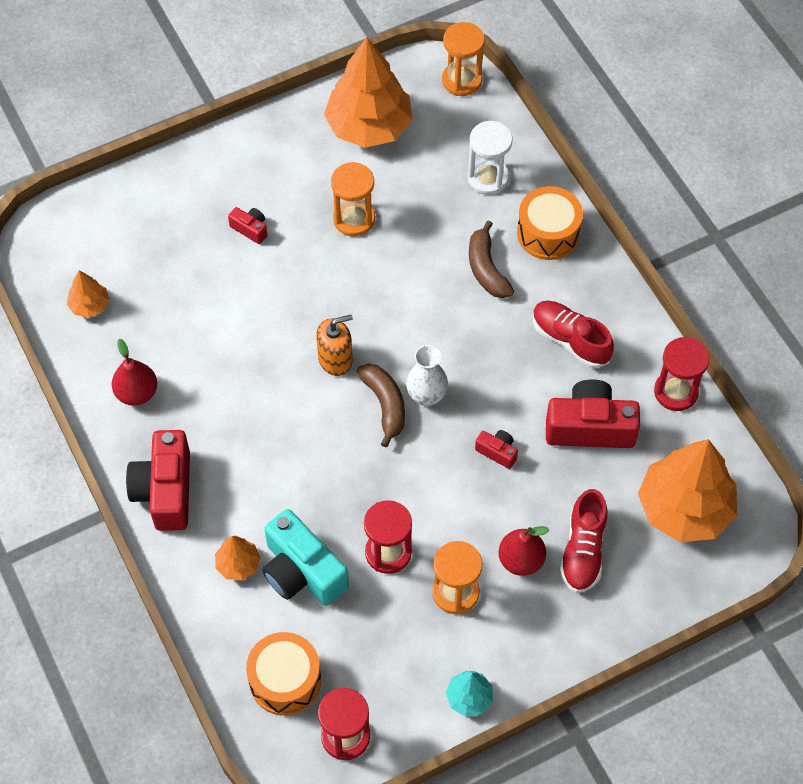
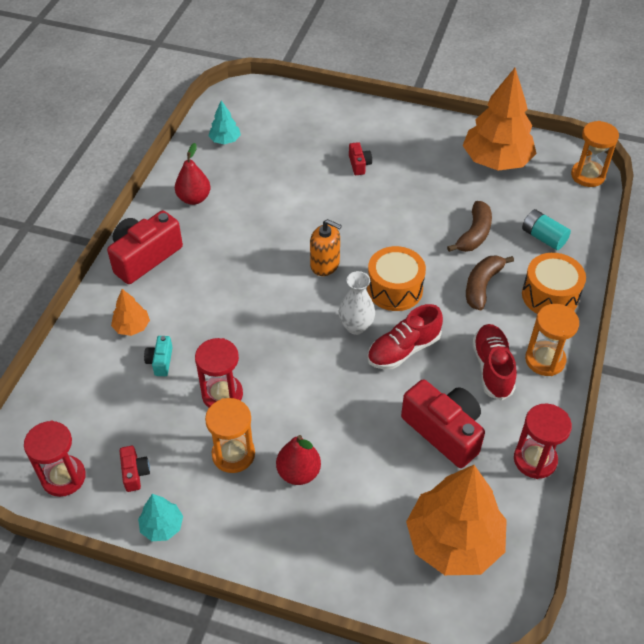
camera: 45 degrees right, 10 degrees down
(89, 305) = (225, 140): orange tree -> turquoise tree
(285, 680) = (74, 413): orange drum -> orange drum (394, 289)
(302, 571) = (160, 361): turquoise camera -> turquoise camera, size x0.47
(354, 219) = (427, 201): orange hourglass -> orange hourglass (545, 360)
(385, 405) = (324, 311): brown banana -> brown banana (474, 234)
(488, 178) = (543, 237): white hourglass -> turquoise battery
(497, 452) = (362, 394): red camera -> red camera (135, 473)
(583, 550) = (347, 504): red shoe -> red shoe (403, 350)

